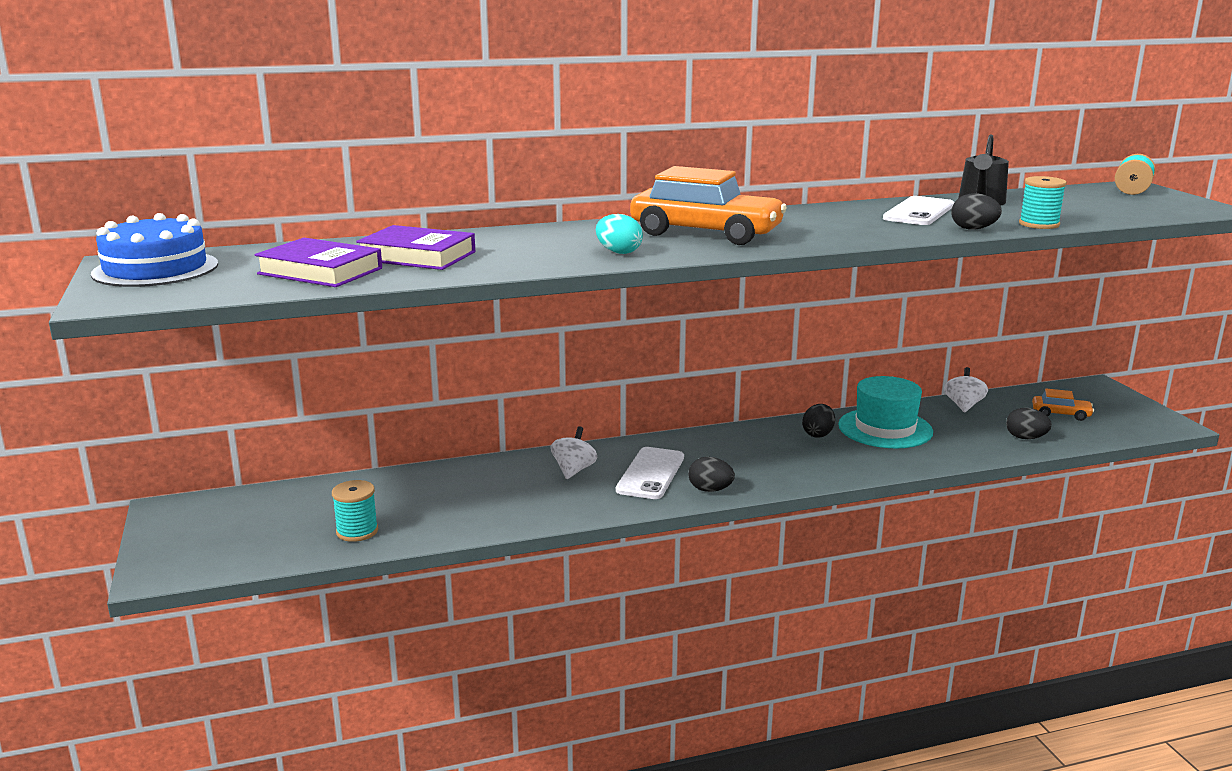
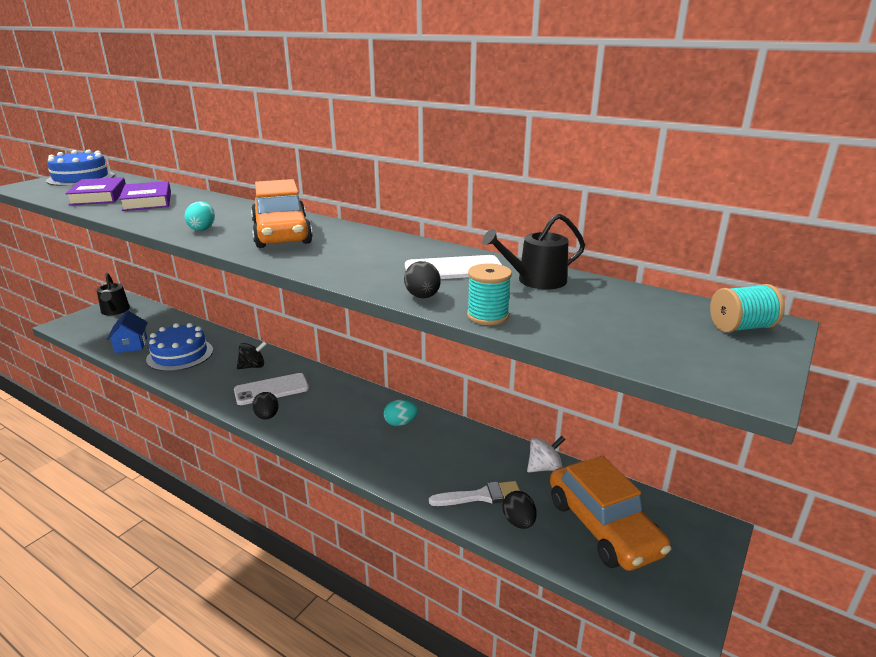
camera: 50 degrees right, 5 degrees up
(194, 522) = (115, 311): none -> black watering can
(357, 531) = (131, 345): turquoise spool -> blue house
(457, 505) = (180, 355): none -> blue cake
(574, 470) = (253, 366): white spinning top -> black spinning top
(818, 434) = (400, 423): black egg -> turquoise egg
(885, 428) = (447, 446): turquoise hat -> none
(976, 439) = (481, 496): none -> white brush
(1061, 414) = (603, 526): orange car -> orange car, size x2.20

